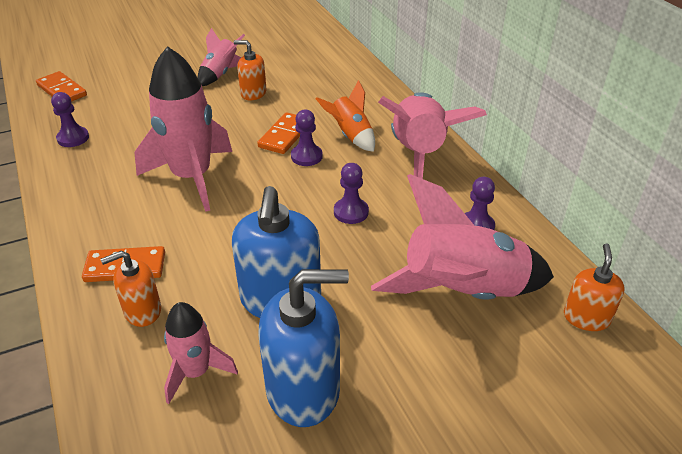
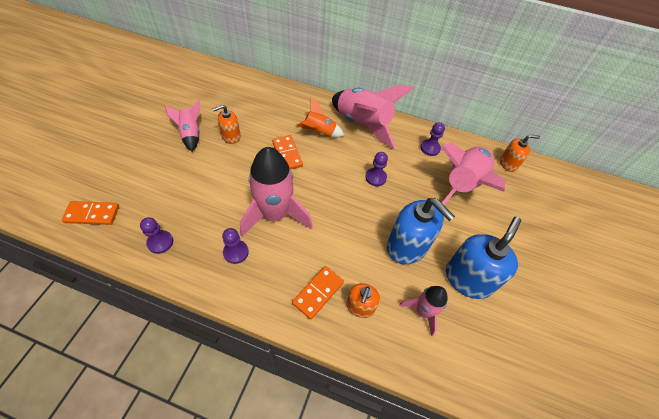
camera: 50 degrees left, 15 degrees up
(306, 156) = (315, 160): purple pawn -> purple pawn (236, 252)
(586, 317) = (508, 164): orange soap dispenser -> orange soap dispenser turned 120 degrees clockwise

